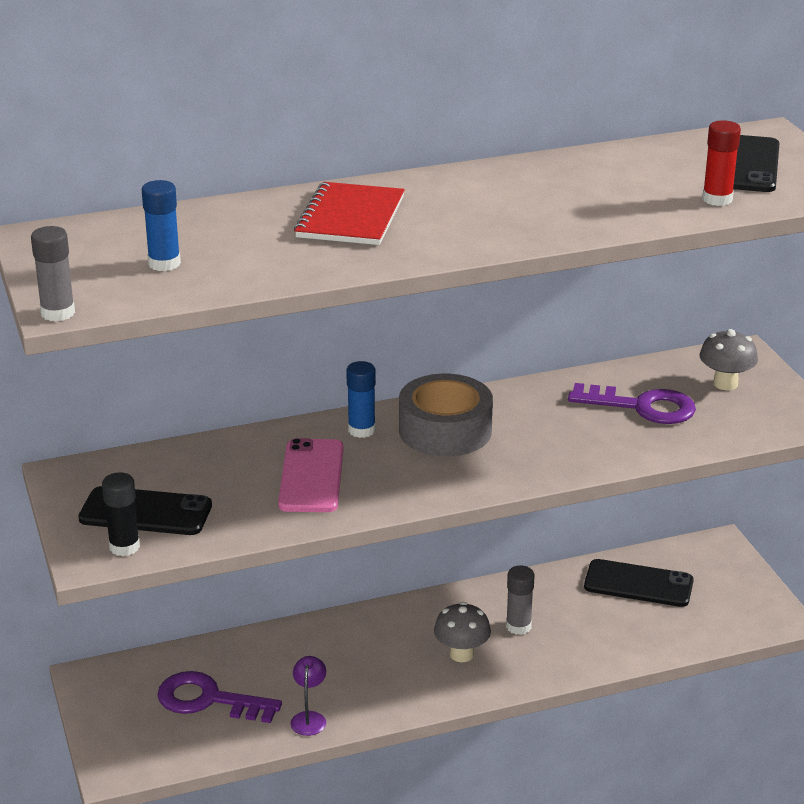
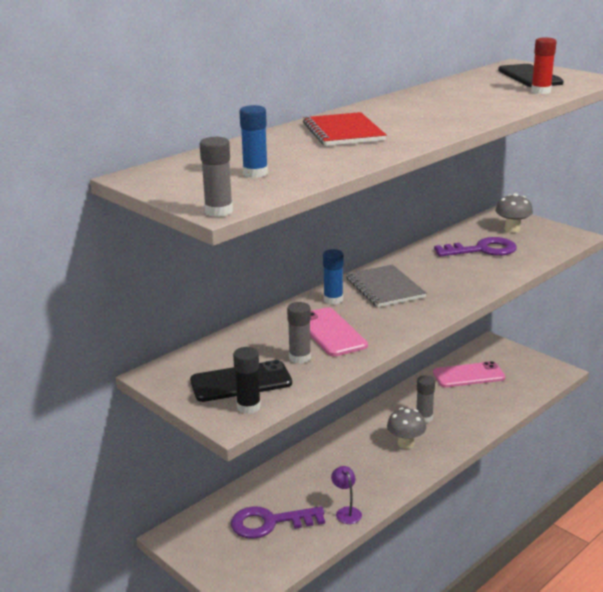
camera: 25 degrees left, 5 degrees down
(241, 500) = (300, 358): none -> grey glue stick
(445, 431) = (385, 288): grey tape -> grey notebook
(638, 584) = (468, 375): black phone -> pink phone

